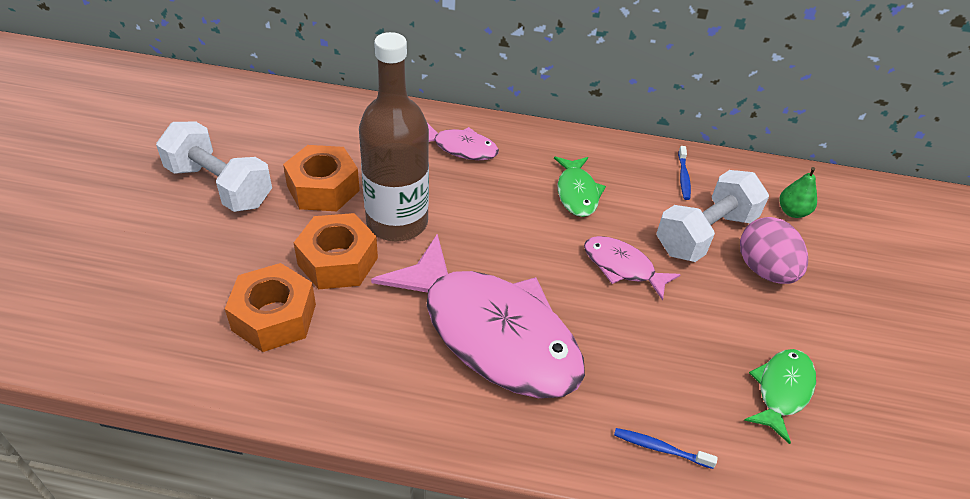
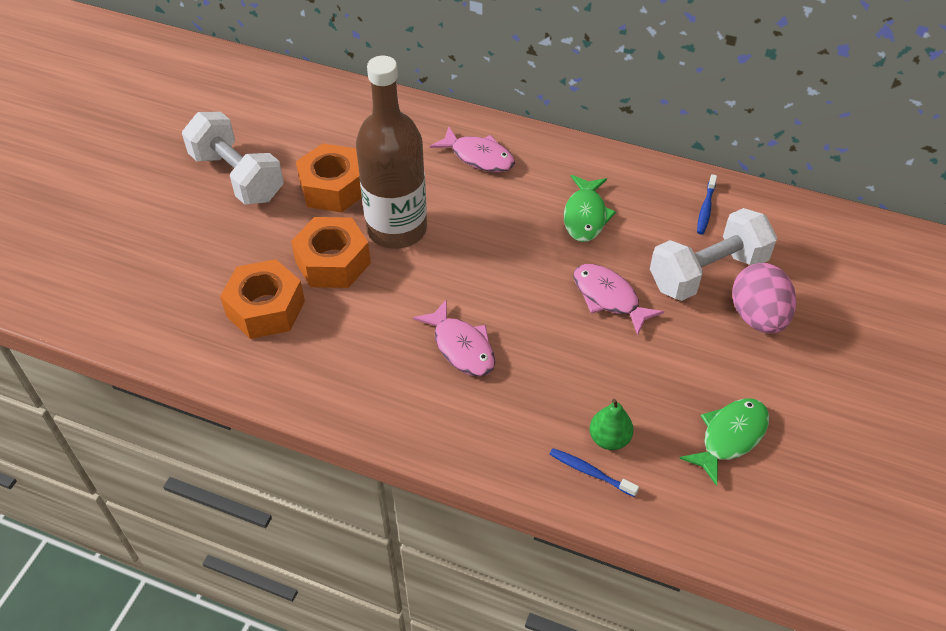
camera: 15 degrees right, 5 degrees up
(492, 333) = (461, 347): pink fish -> pink fish, size x0.46
(792, 212) = (813, 258): green pear -> green pear (609, 439)

